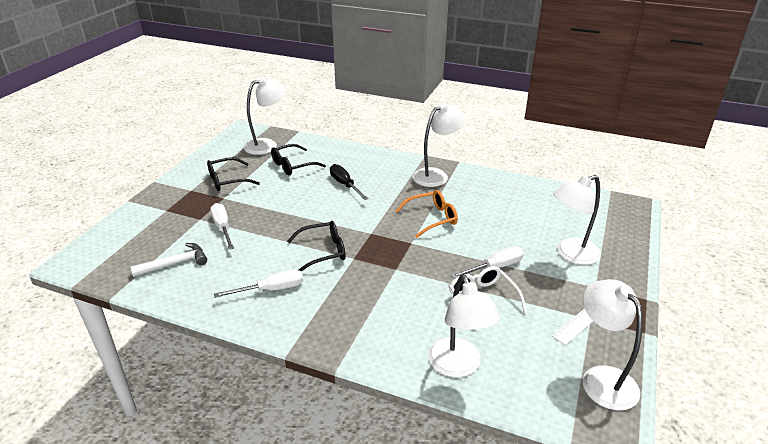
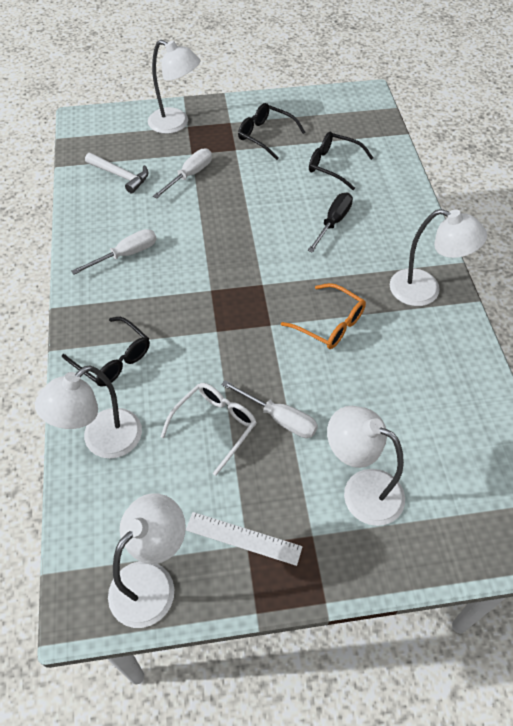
camera: 60 degrees right, 20 degrees up
(267, 145) = (355, 126): white lamp -> white lamp (176, 124)
(271, 289) = (126, 255): white screwdriver -> white screwdriver turned 75 degrees counterclockwise
(323, 251) = (205, 262): black glasses -> black glasses (113, 359)

